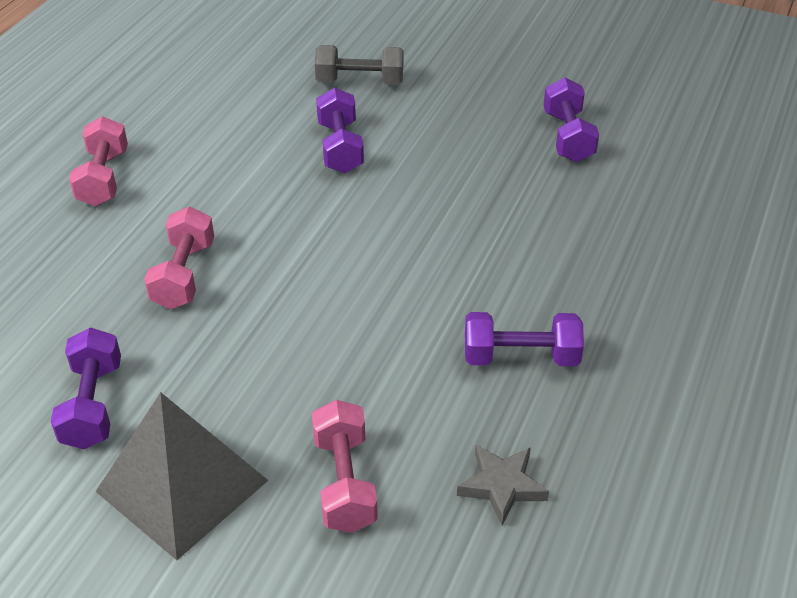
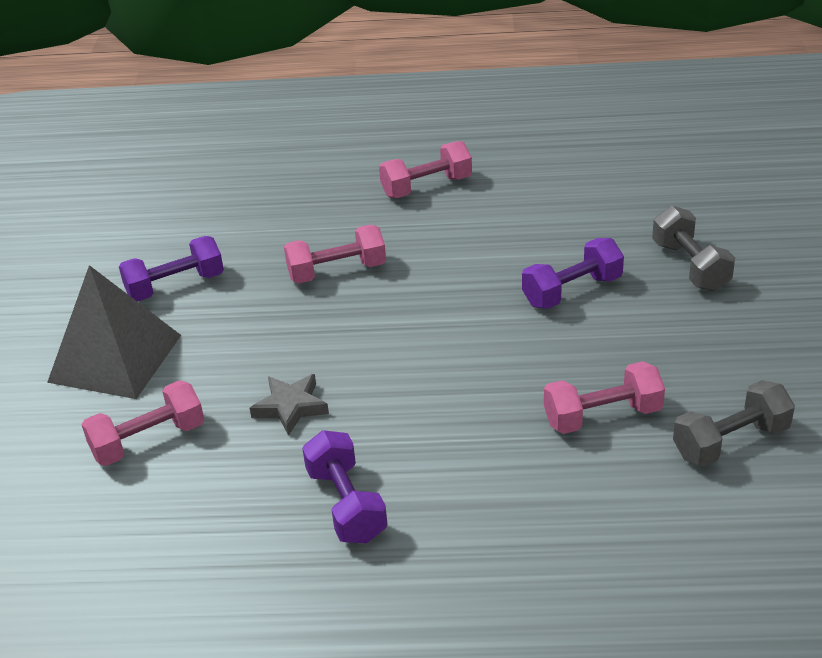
camera: 70 degrees right, 5 degrees down
(502, 486) = (179, 538): grey star -> grey star (290, 407)
(503, 184) = (602, 416): none -> pink dumbbell
(568, 137) = (730, 442): purple dumbbell -> grey dumbbell

